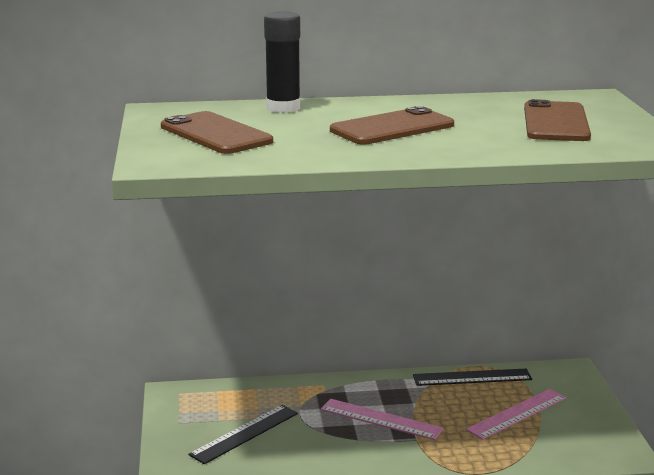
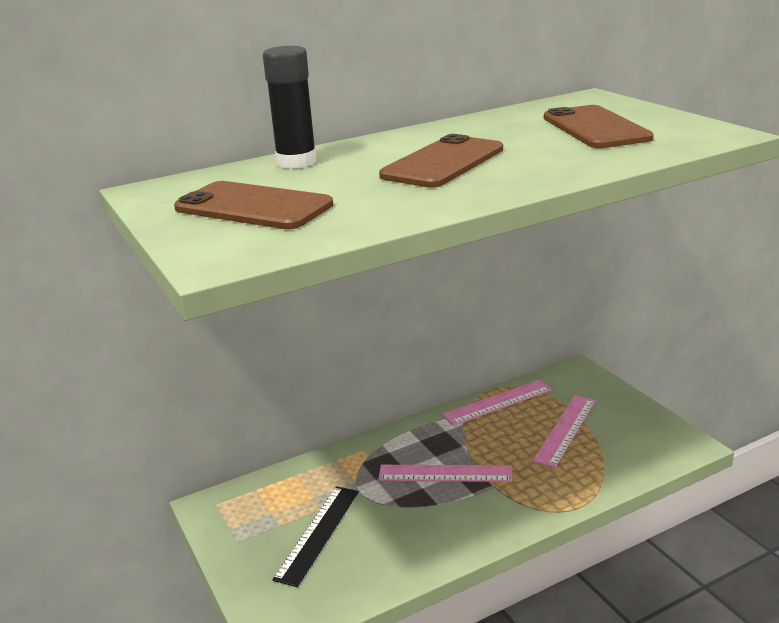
camera: 20 degrees left, 5 degrees up
(472, 377) = (498, 402): black ruler -> pink ruler

